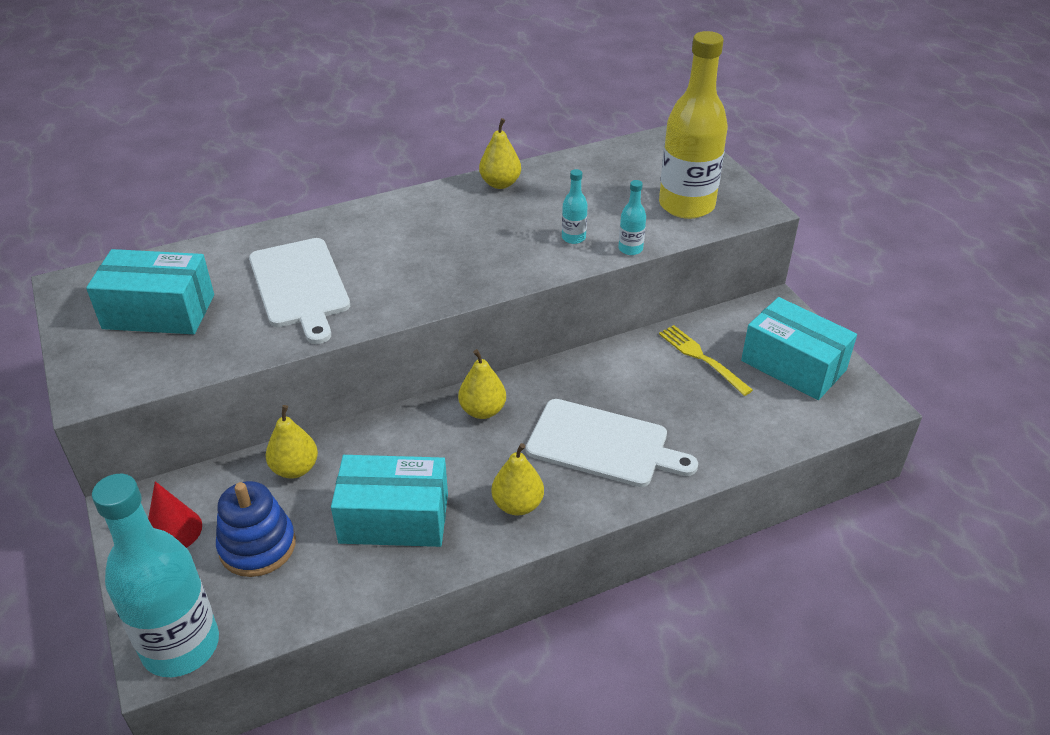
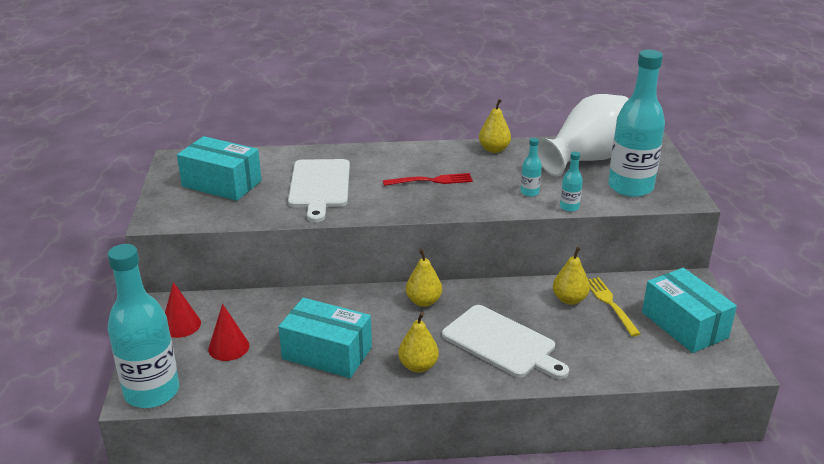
camera: 20 degrees right, 10 degrees down
(257, 546) = (228, 347): blue stacking toy -> red cone
(295, 469) = (276, 307): yellow pear -> yellow pear (569, 299)
(444, 246) = (431, 181): none -> red fork
(619, 175) = (588, 159): none -> white vase
(686, 205) = (630, 187): yellow bottle -> turquoise bottle

